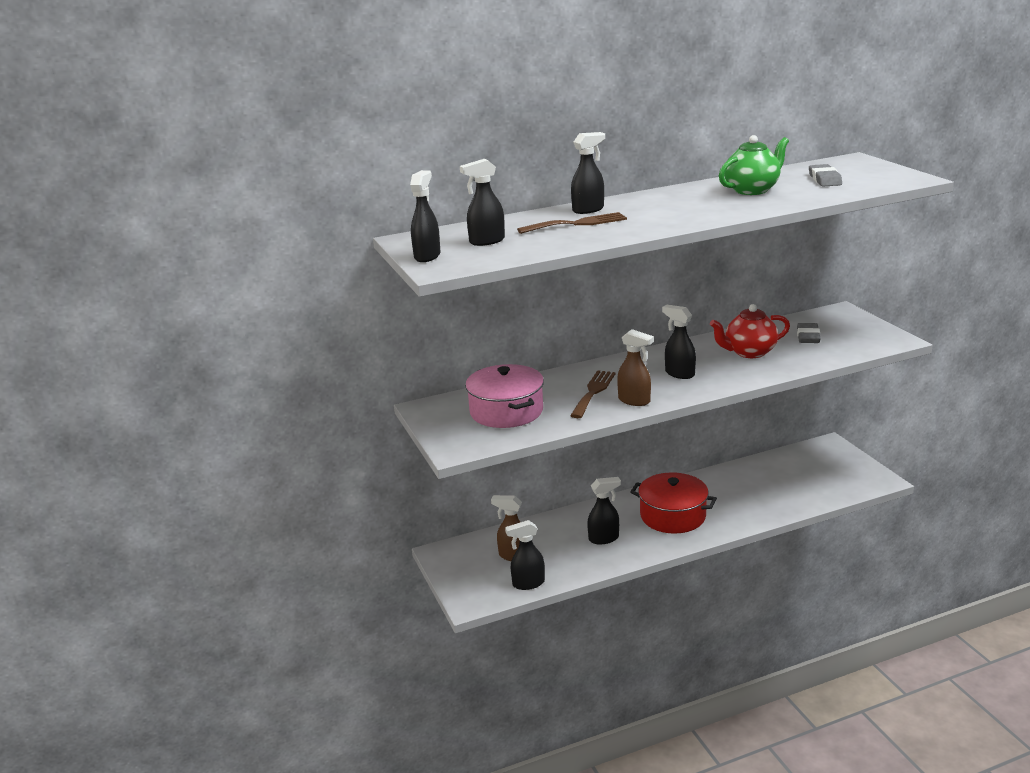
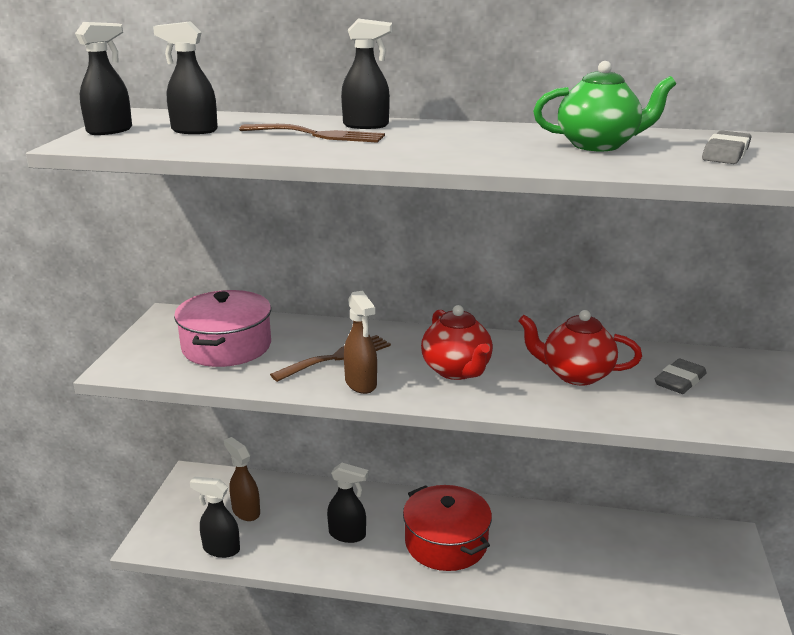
camera: 30 degrees right, 0 degrees up
(679, 373) = (456, 371): black spray bottle -> red teapot

